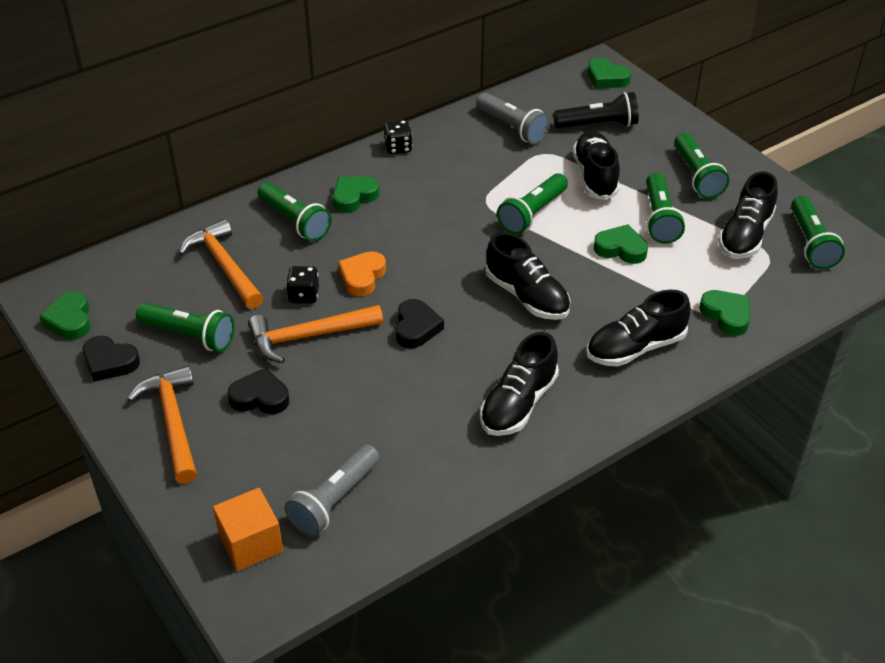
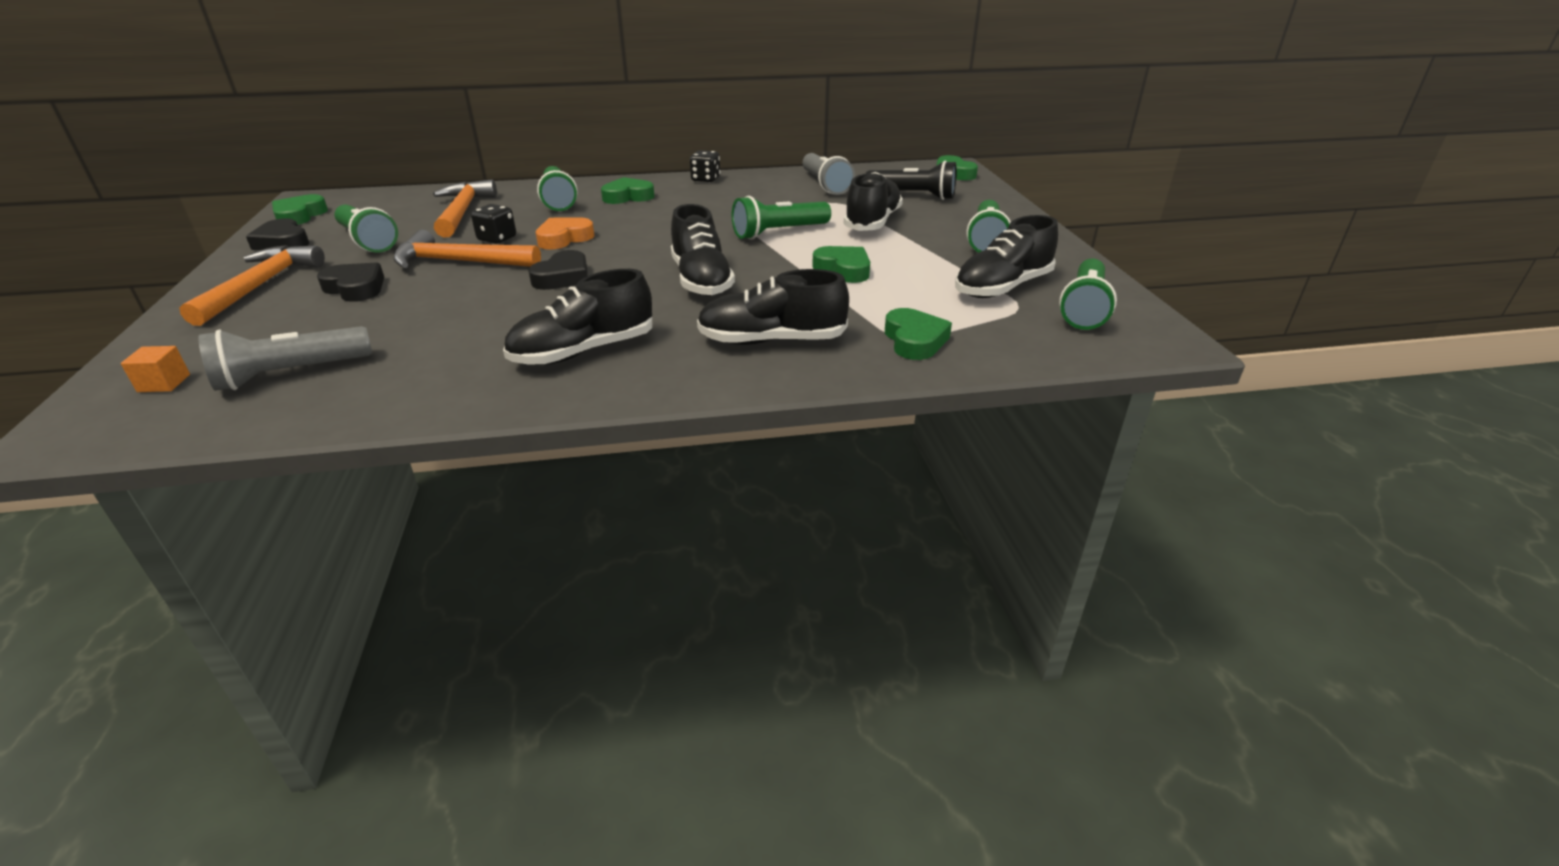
camera: 25 degrees right, 10 degrees down
(251, 543) = (164, 383): orange cube -> orange cube, size x0.54
(659, 219) = (911, 259): green flashlight -> none

